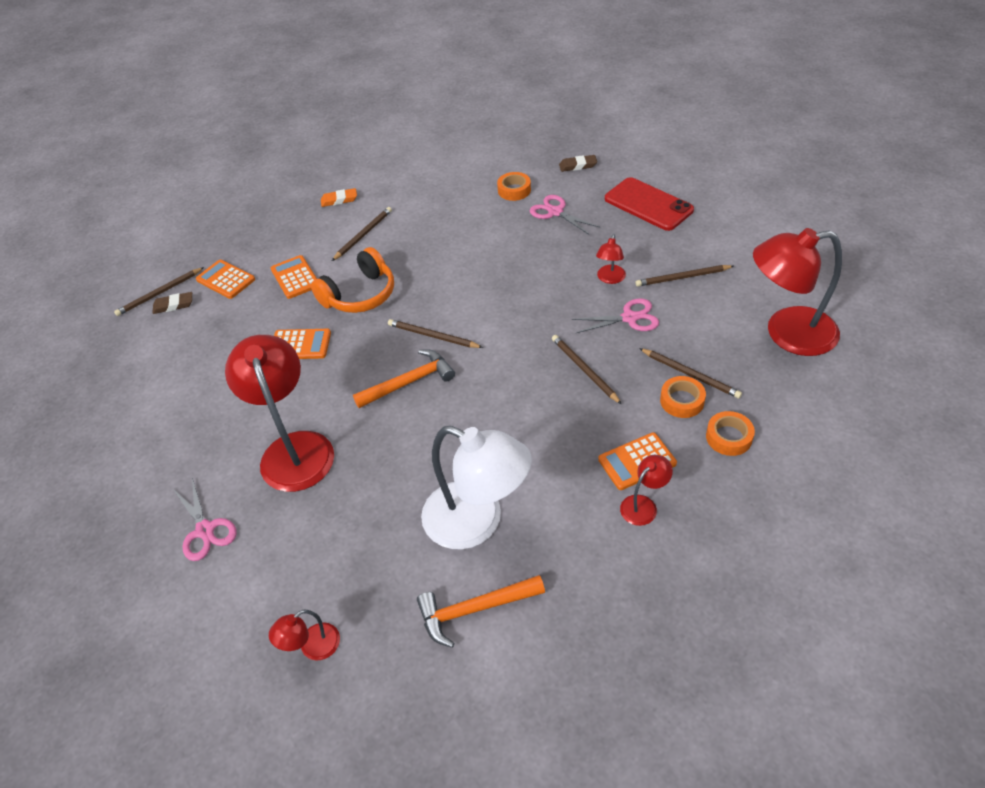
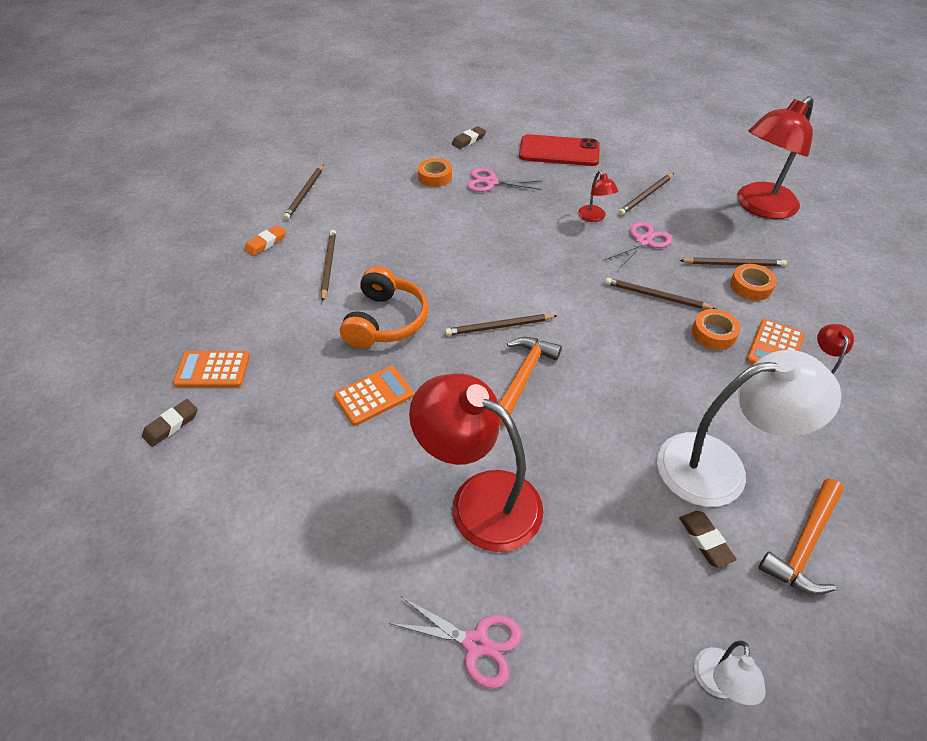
camera: 40 degrees left, 0 degrees up
(159, 293) = (137, 421): brown pencil -> brown pencil (305, 194)
(295, 277) = (296, 334): orange calculator -> none
(312, 647) = (718, 684): red lamp -> white lamp
(407, 562) = (705, 540): none -> brown eraser
(728, 437) = (810, 297): orange tape -> orange tape (713, 333)

